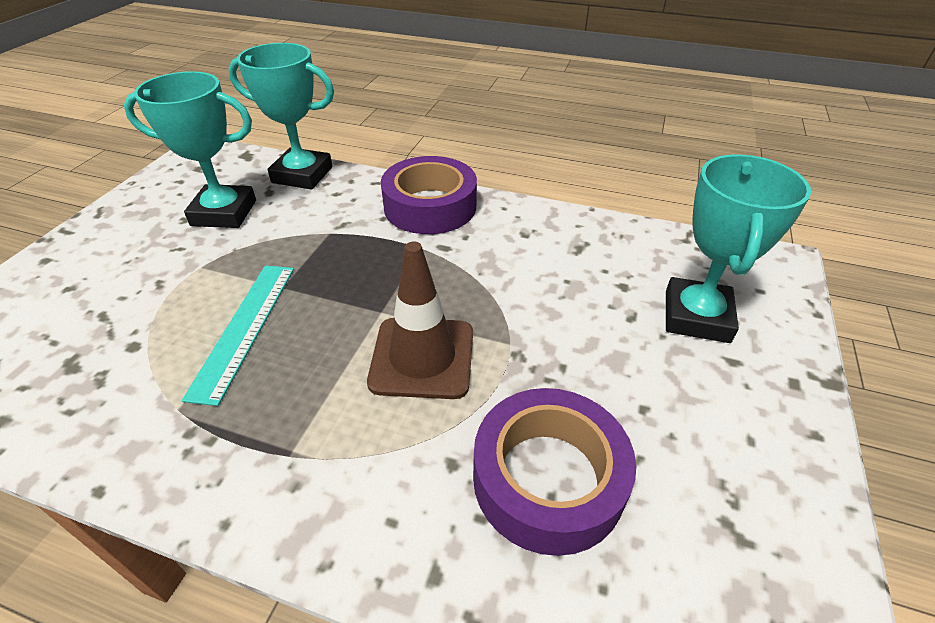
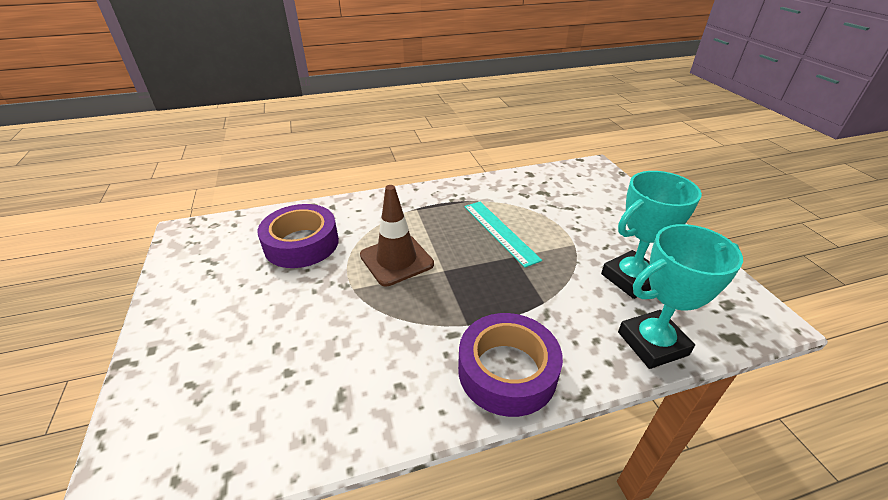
camera: 145 degrees right, 5 degrees down
(696, 316) = (221, 371): turquoise trophy -> none

